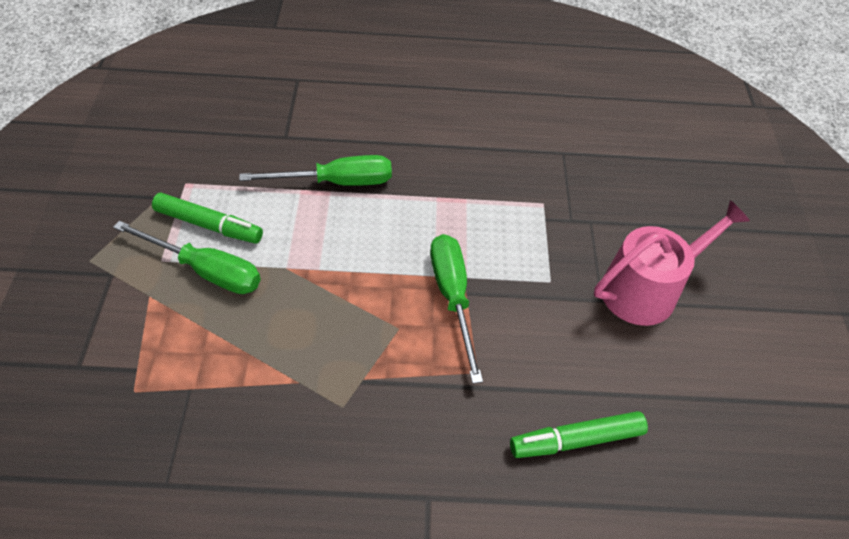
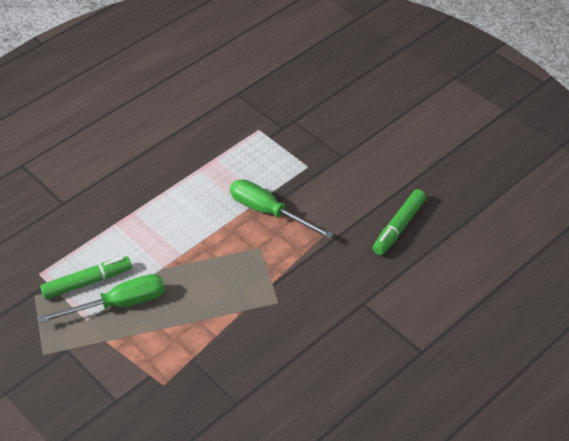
camera: 40 degrees left, 5 degrees down
(336, 182) = (130, 204): green screwdriver -> none
(647, 289) = (357, 134): pink watering can -> none

